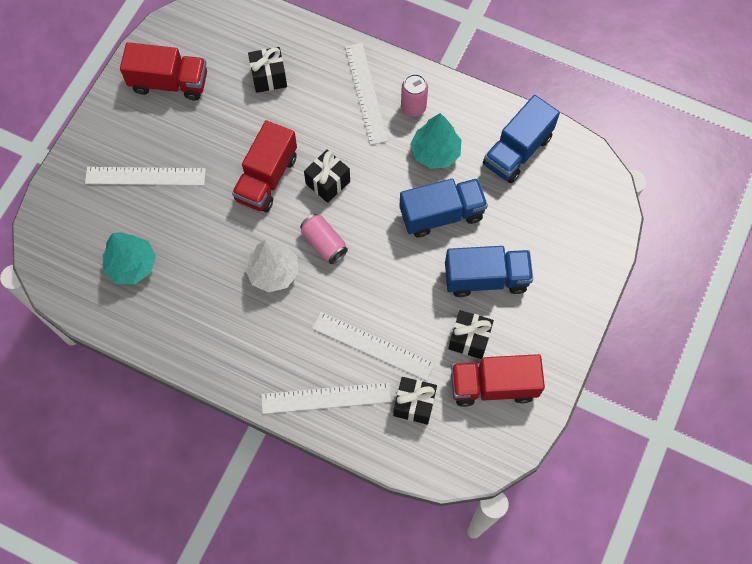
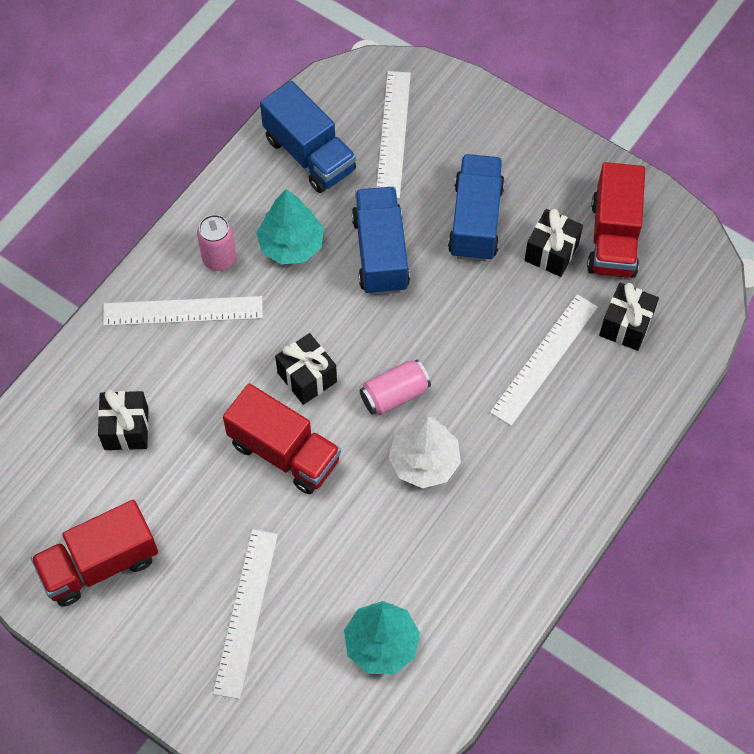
camera: 80 degrees left, 5 degrees down
(169, 83) = (100, 564): red truck -> red truck turned 135 degrees counterclockwise
(326, 398) = (605, 422): white ruler -> white ruler (393, 134)

